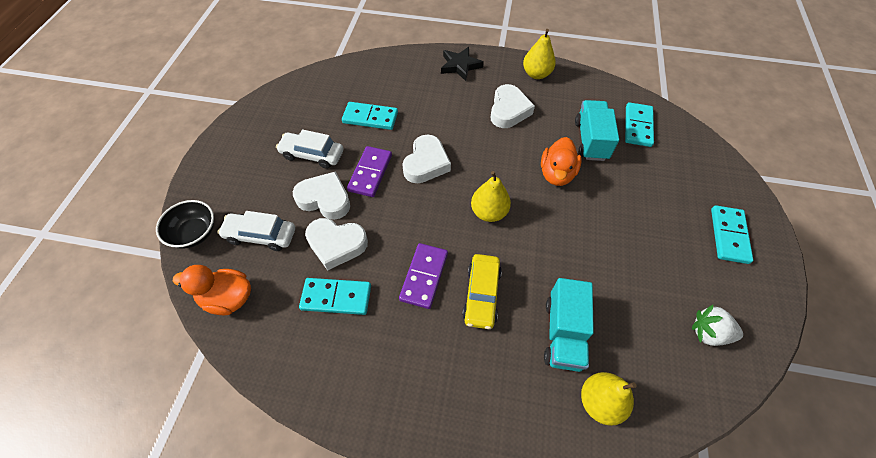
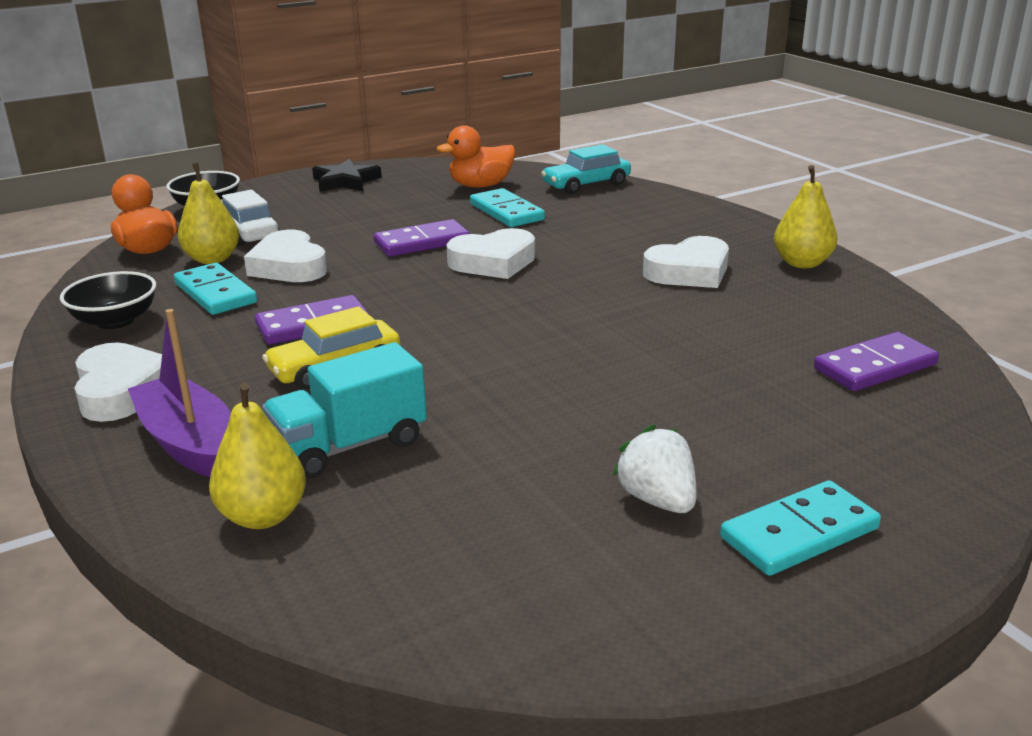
camera: 50 degrees right, 30 degrees down
(312, 155) = (396, 210): white car -> none
(323, 366) = (115, 321): none -> black bowl
(325, 199) = (344, 238): white heart -> white heart (121, 390)
(372, 68) = (586, 184): none -> turquoise car
(460, 66) = (702, 219): black star -> black star (346, 181)
(489, 212) = (481, 324): yellow pear -> yellow pear (212, 259)
(507, 399) = (189, 443): none -> purple boat
(556, 174) = (637, 342): orange duck -> orange duck (480, 186)
(590, 140) = (758, 342): turquoise truck -> none
(638, 126) = (875, 367): turquoise domino -> purple domino
(708, 333) = (533, 580): white strawberry -> white strawberry (657, 500)

